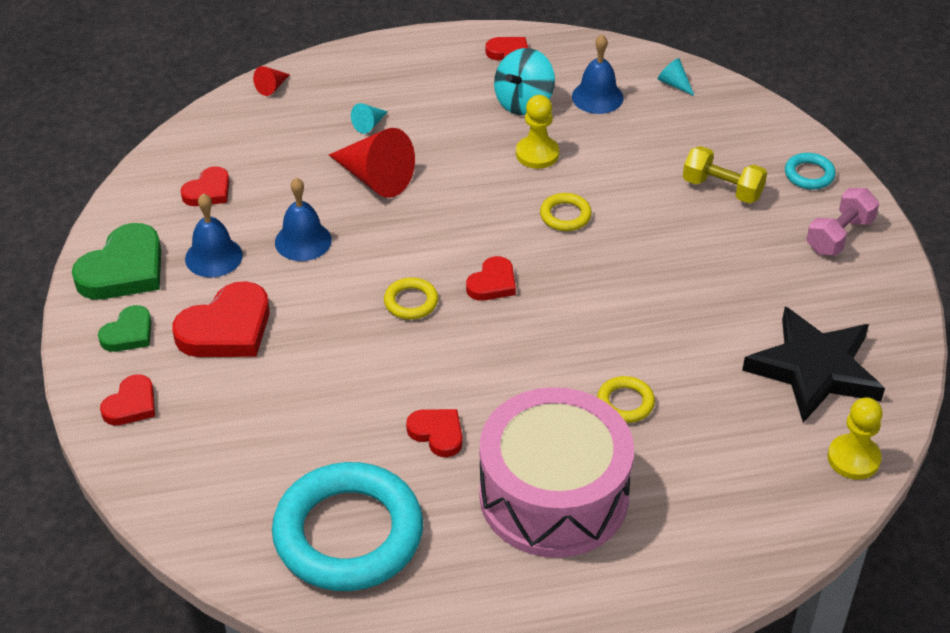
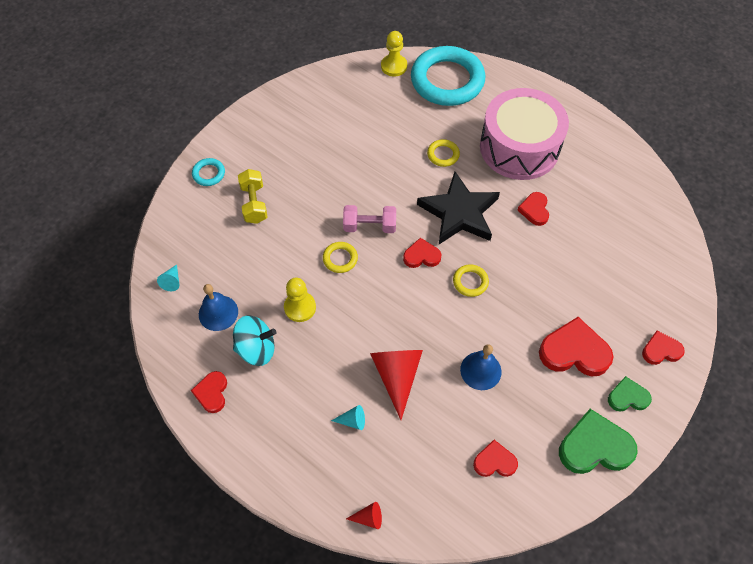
camera: 130 degrees left, 15 degrees up
(213, 257) = (537, 406): blue bell -> none
(348, 534) = (617, 202): turquoise ring -> turquoise ring (447, 80)
(814, 369) = (354, 102): black star -> black star (459, 212)
(839, 236) = (250, 138): pink dumbbell -> pink dumbbell (369, 226)

